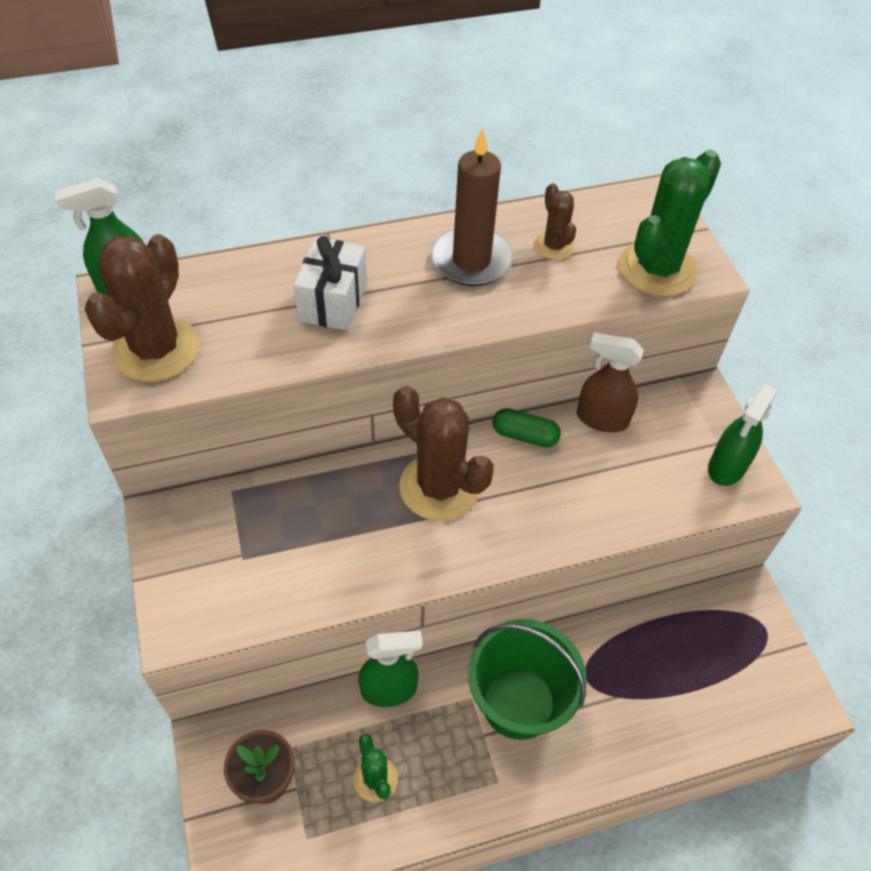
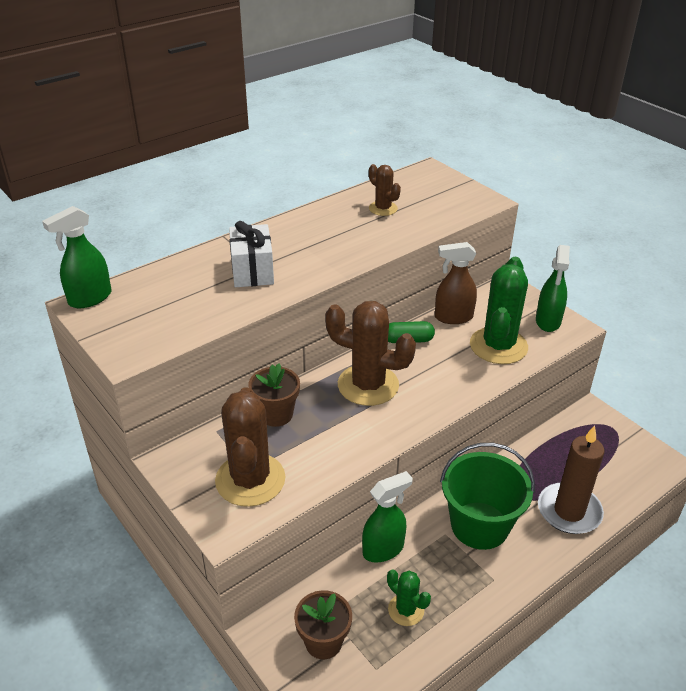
camera: 20 degrees left, 15 degrees down
(156, 349) = (138, 328): brown cactus -> brown cactus (250, 480)
(309, 492) = (276, 414): none -> brown flower pot
(471, 261) = (333, 228): brown candle -> brown candle (569, 511)
(657, 269) = (456, 205): green cactus -> green cactus (498, 346)

